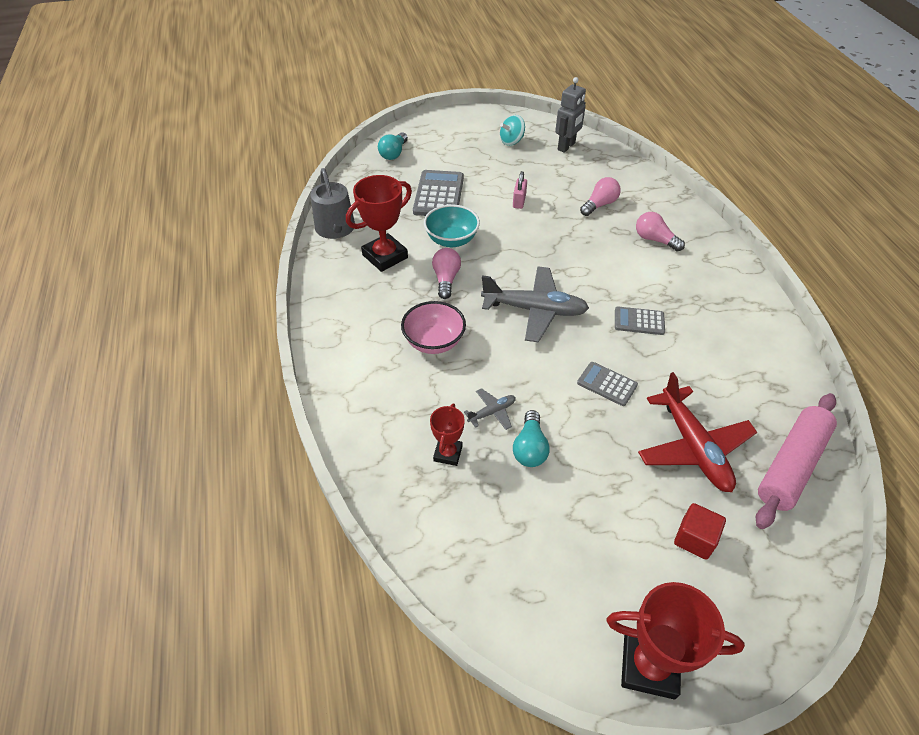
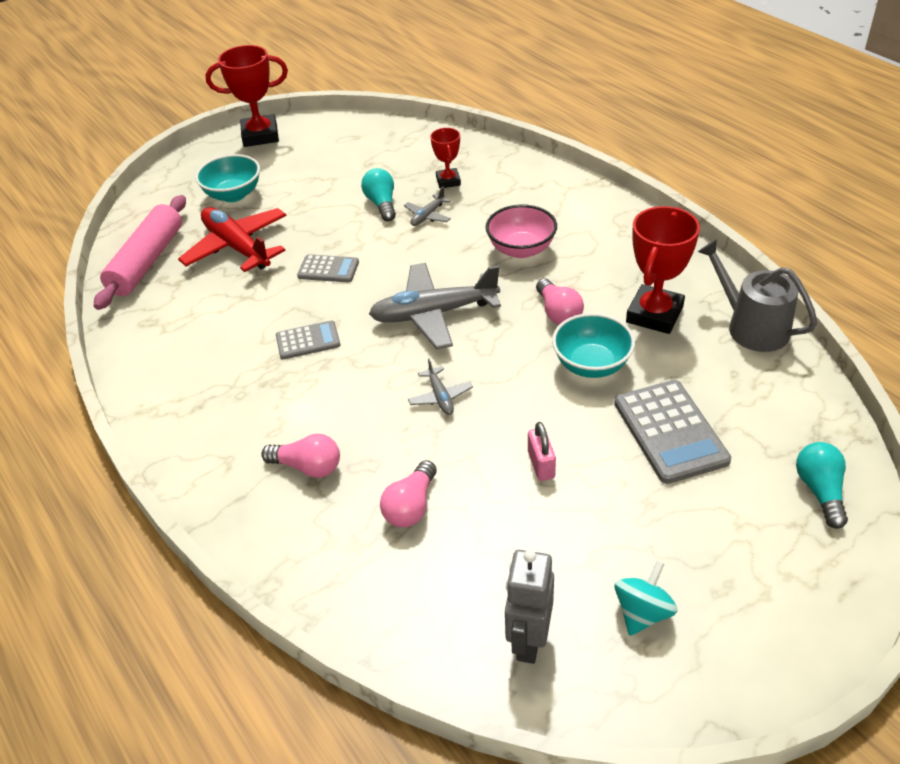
camera: 160 degrees right, 5 degrees down
(558, 252) = (440, 397): none -> grey plane
(694, 539) = (233, 195): red cube -> turquoise bowl

